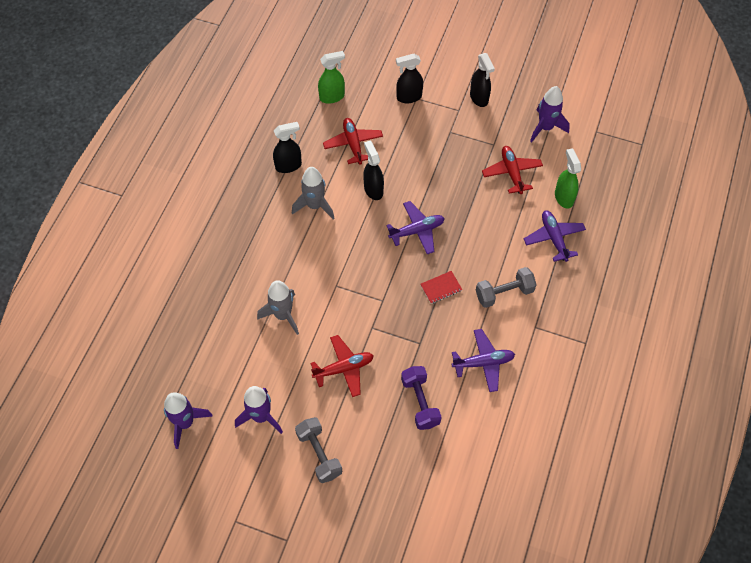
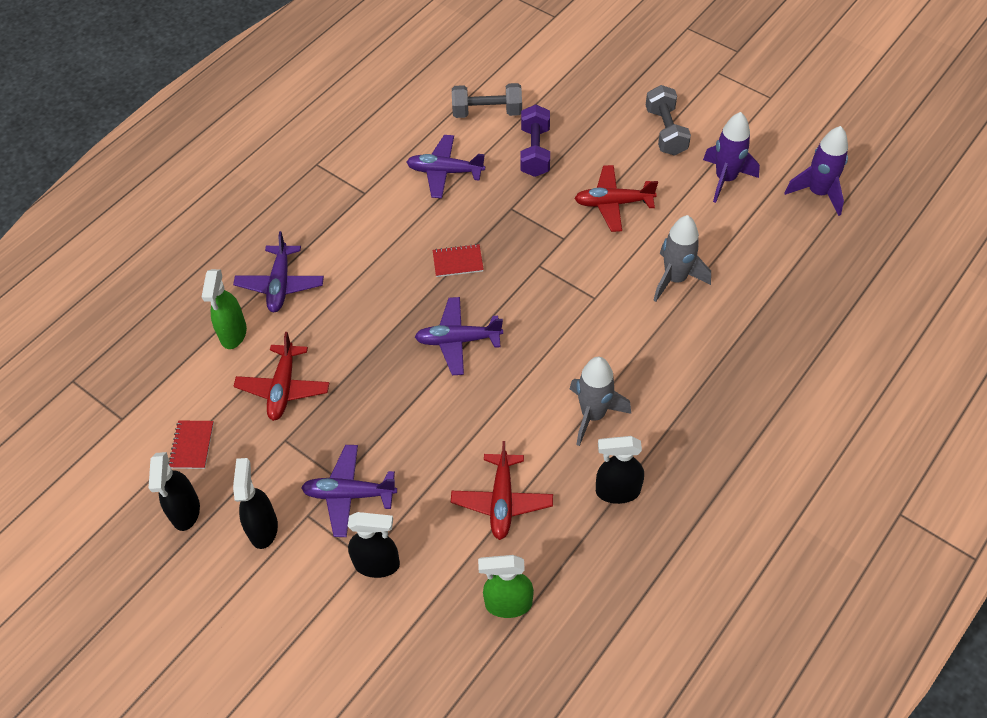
camera: 160 degrees left, 5 degrees down
(373, 189) = (497, 416): black spray bottle -> black spray bottle (185, 511)
(441, 126) = (349, 494): none -> purple plane
(504, 293) = (381, 237): grey dumbbell -> grey dumbbell (487, 112)
(545, 128) = (192, 445): purple rocket -> red notebook

